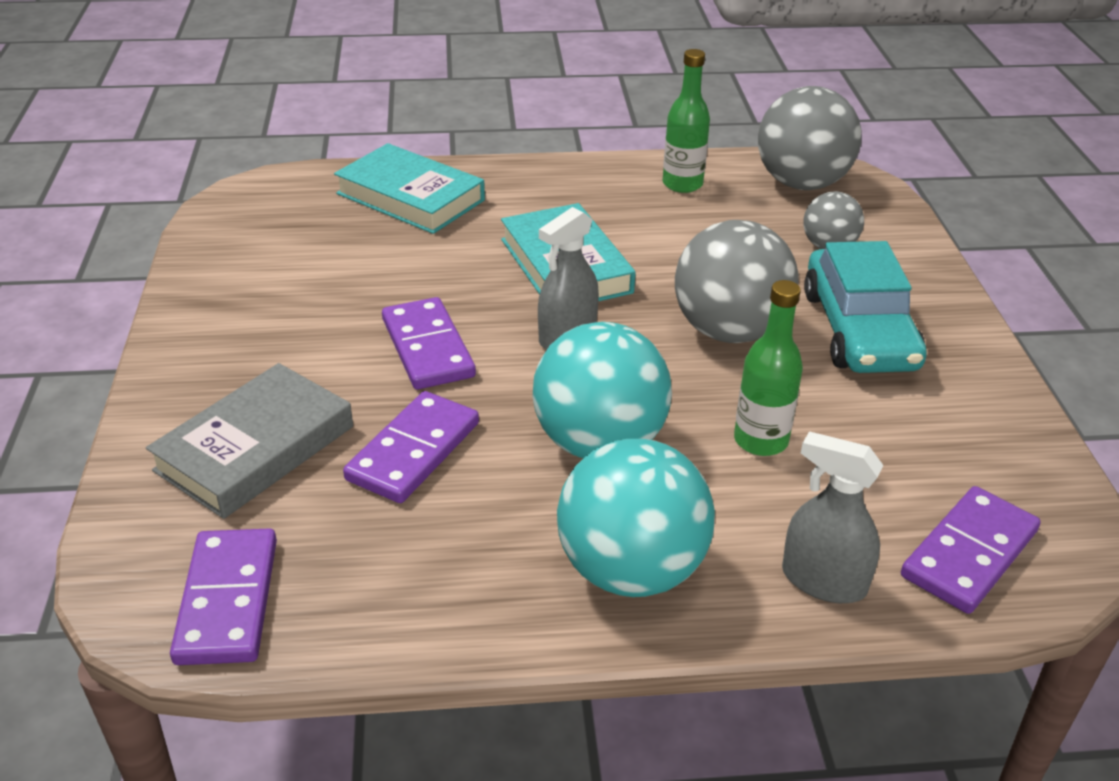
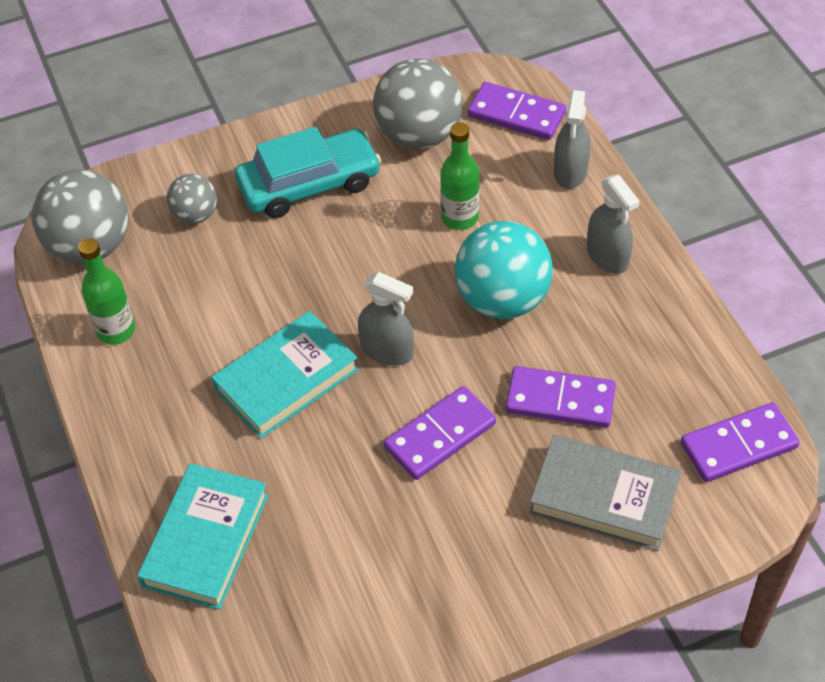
camera: 105 degrees left, 15 degrees up
(631, 570) = (607, 256): turquoise ball -> grey spray bottle
(729, 331) = (340, 255): grey ball -> grey ball (418, 135)

